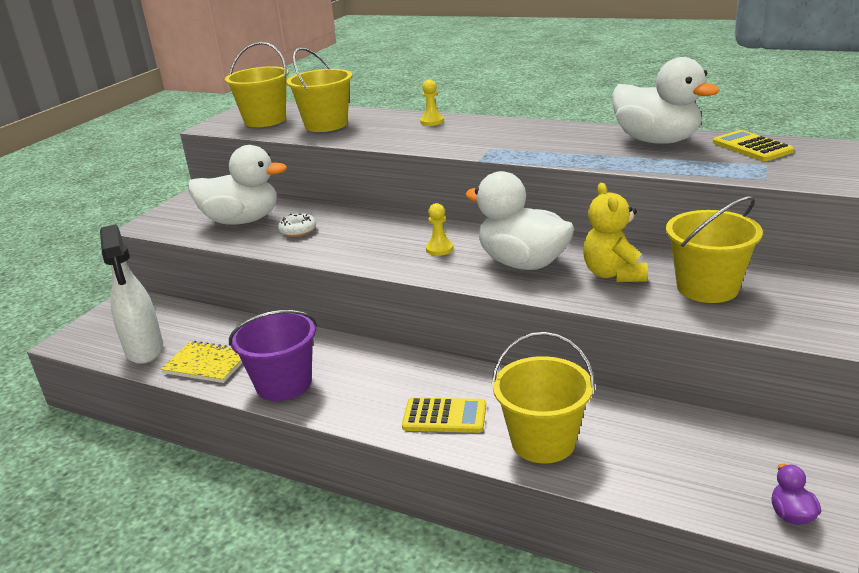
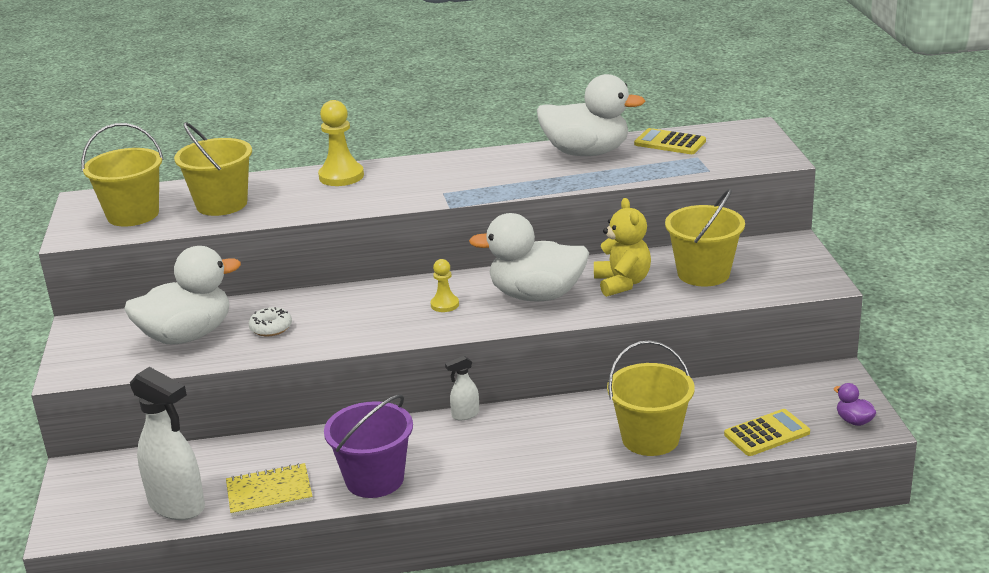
camera: 35 degrees left, 0 degrees up
(410, 355) = (465, 415): none -> white spray bottle
(432, 122) = (341, 176): yellow pawn -> yellow pawn, size x1.71
(444, 416) = (553, 450): yellow calculator -> yellow calculator (767, 433)
(613, 274) = (622, 283): yellow teddy bear -> yellow teddy bear turned 150 degrees counterclockwise

